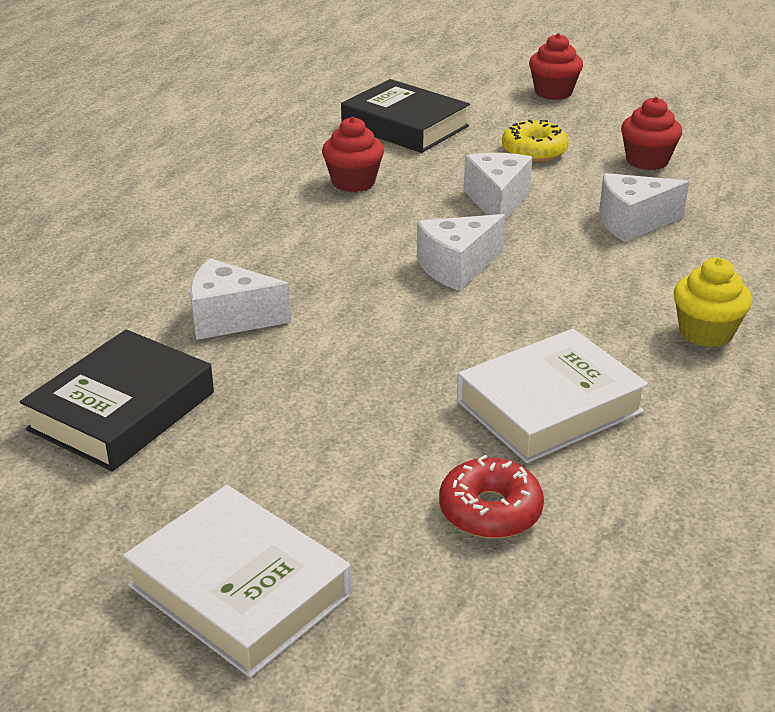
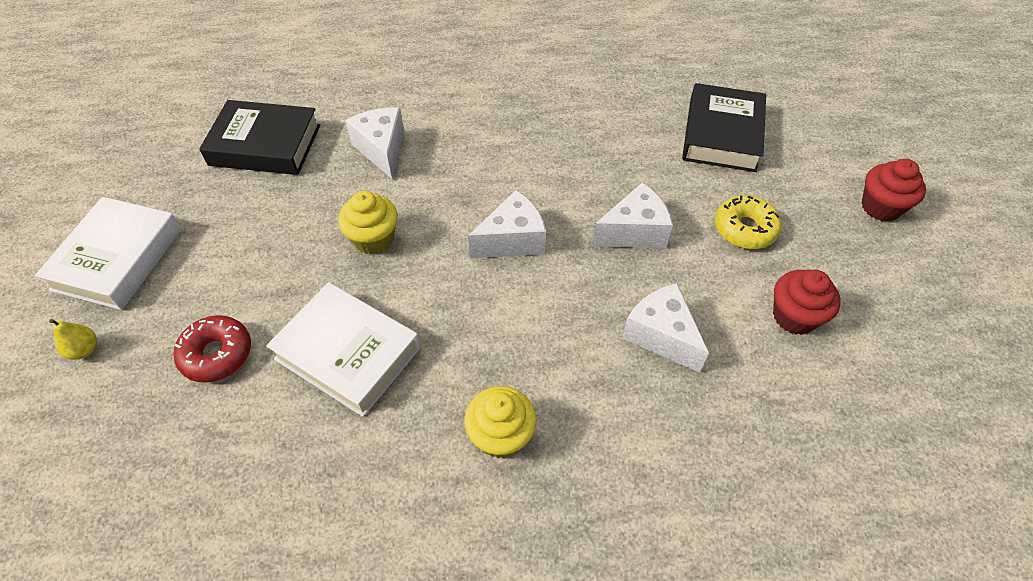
camera: 65 degrees right, 20 degrees up
(353, 182) = (603, 139): red cupcake -> none
(382, 355) = (373, 239): none -> yellow cupcake
(404, 643) = (84, 350): none -> yellow pear
(456, 267) = (512, 240): white cheese -> white cheese turned 120 degrees clockwise

